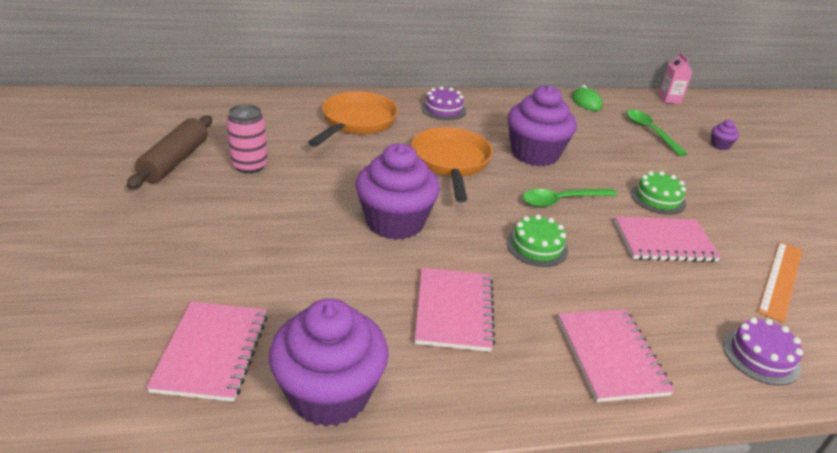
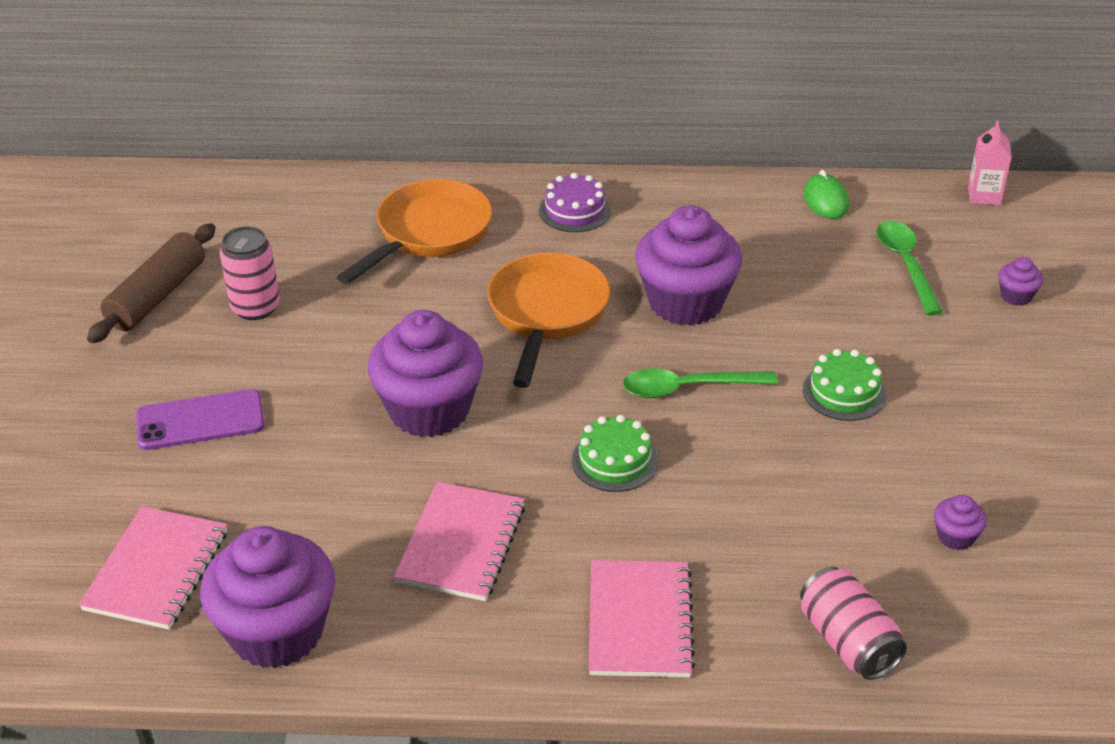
camera: 15 degrees right, 5 degrees up
(225, 238) = (200, 421): none -> purple phone
(664, 242) = (810, 465): pink notebook -> none
(761, 356) = (847, 641): purple cake -> pink can
(780, 279) = (955, 537): orange ruler -> purple cupcake

